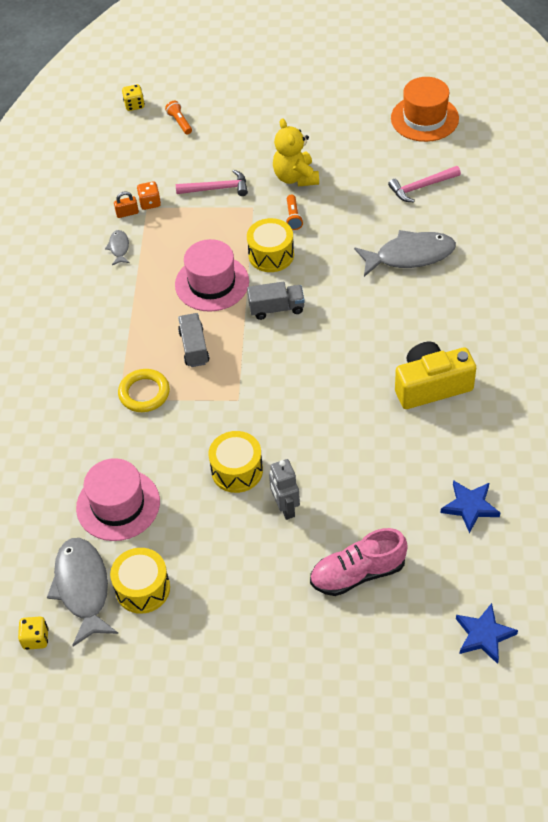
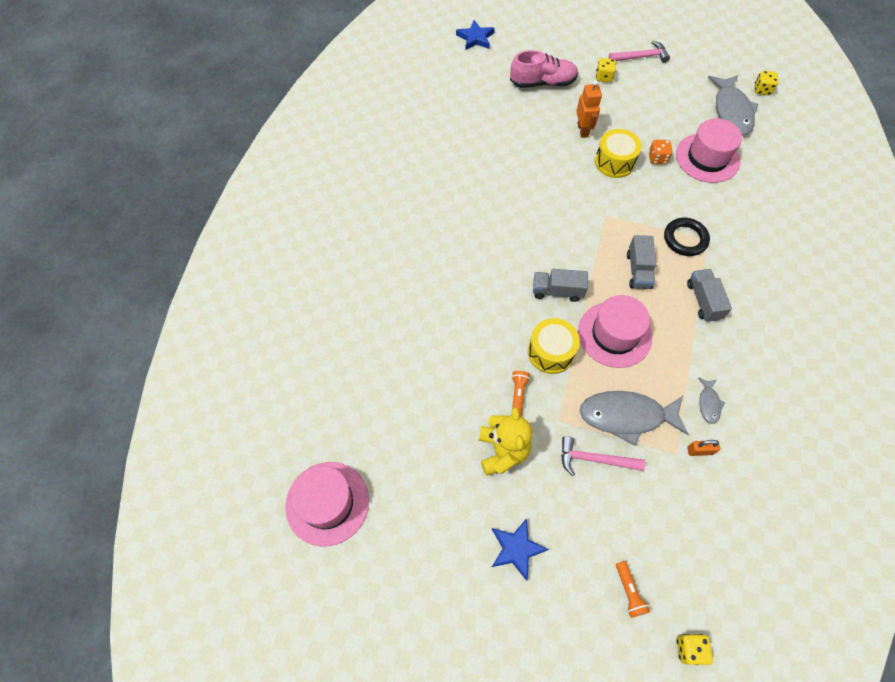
camera: 170 degrees left, 10 degrees up
(123, 333) = (703, 301): none -> grey truck
(142, 588) = (689, 103): yellow drum -> none
(144, 393) = (685, 239): yellow ring -> black ring
(150, 203) = (673, 459): orange dice -> orange dice (657, 158)
(271, 605) = (603, 77): none -> yellow dice
(285, 508) = (583, 130): grey robot -> orange robot
(410, 255) = (417, 316): grey fish -> grey fish (626, 416)
(421, 187) = (373, 398): pink hammer -> pink hammer (641, 57)
(424, 118) = (327, 503): orange hat -> pink hat
(431, 386) = (447, 191): yellow camera -> none
(470, 506) = (454, 104): blue star -> blue star (516, 549)

